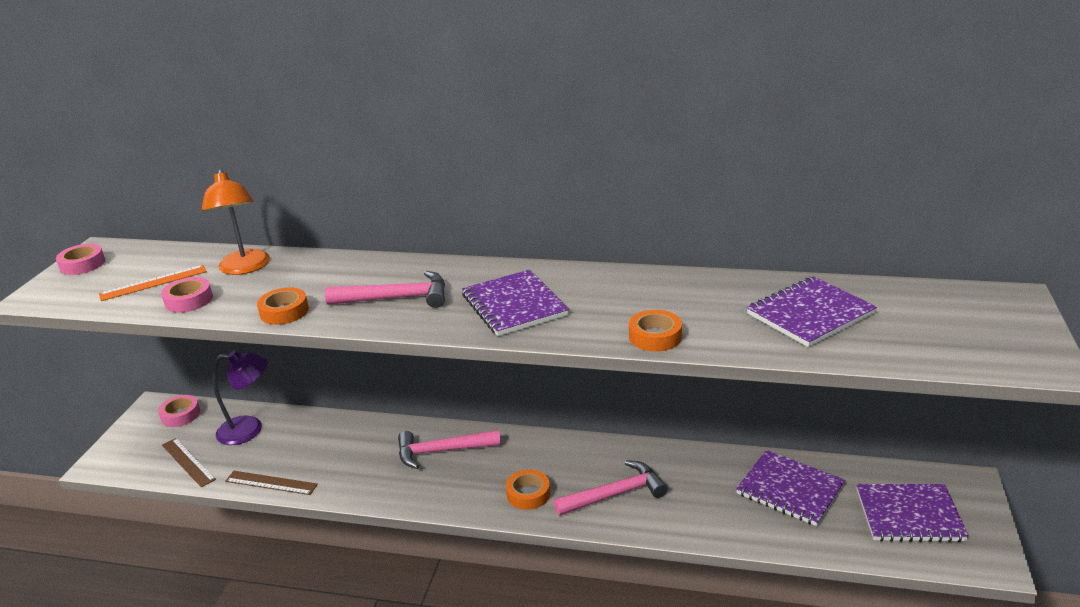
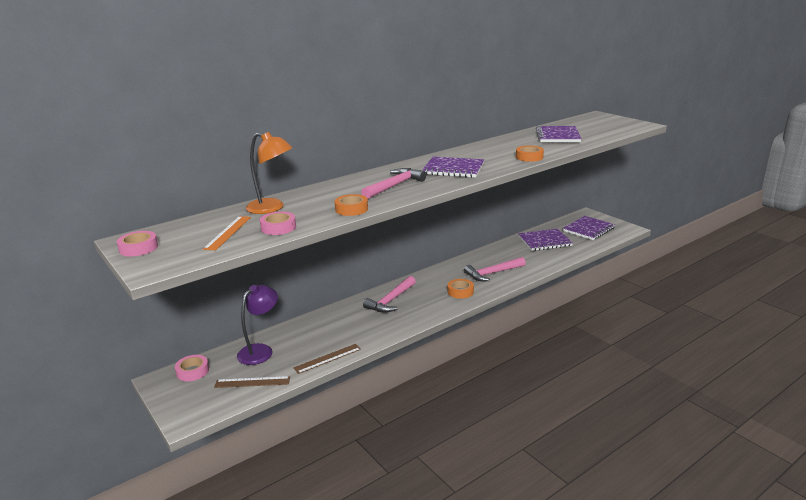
camera: 50 degrees left, 5 degrees down
(615, 494) = (492, 273): pink hammer -> pink hammer turned 135 degrees counterclockwise

